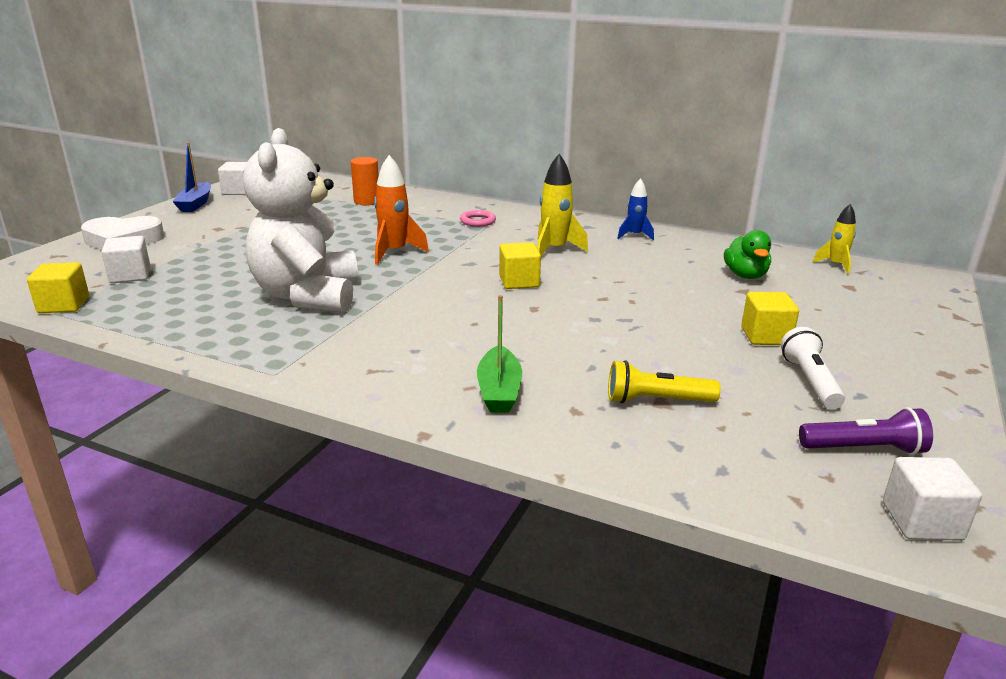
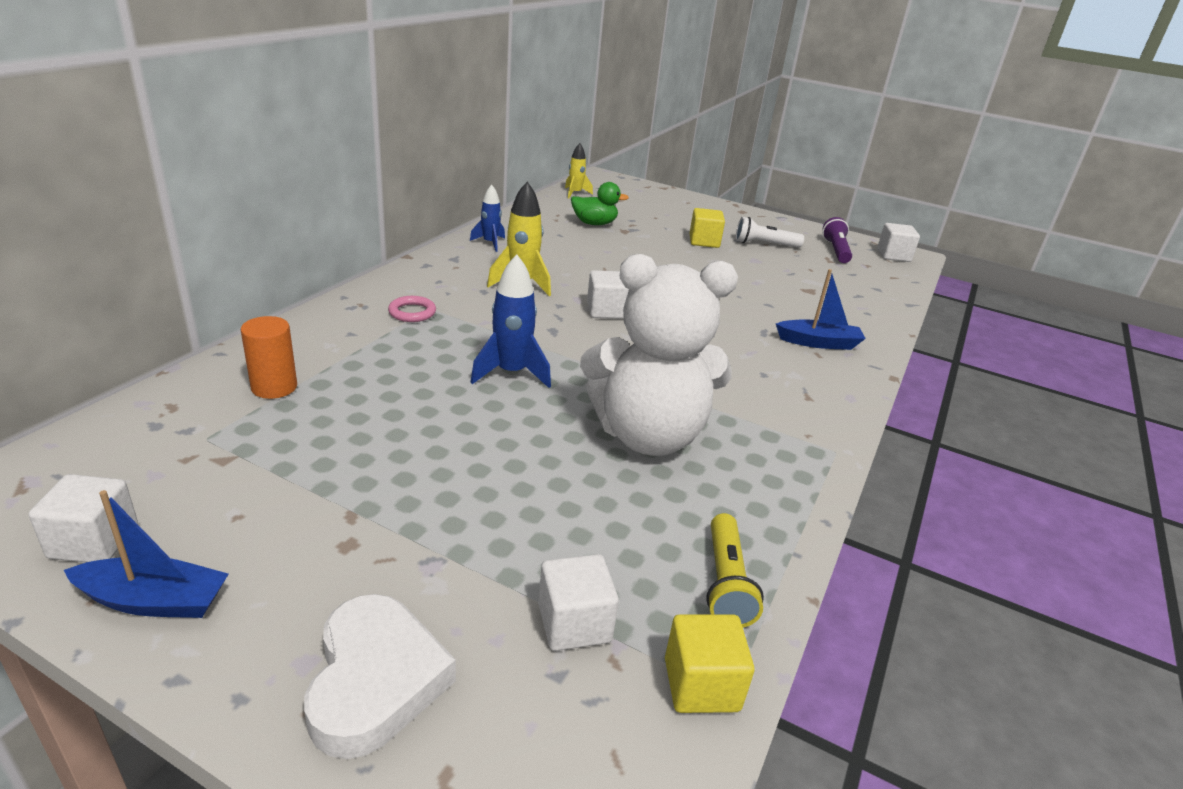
camera: 90 degrees left, 5 degrees up
(394, 252) = (511, 373): orange rocket -> blue rocket
(499, 391) = (818, 343): green boat -> blue boat
(519, 282) = (606, 311): yellow cube -> white cube
(656, 401) = (808, 291): yellow flashlight -> yellow flashlight (726, 583)

